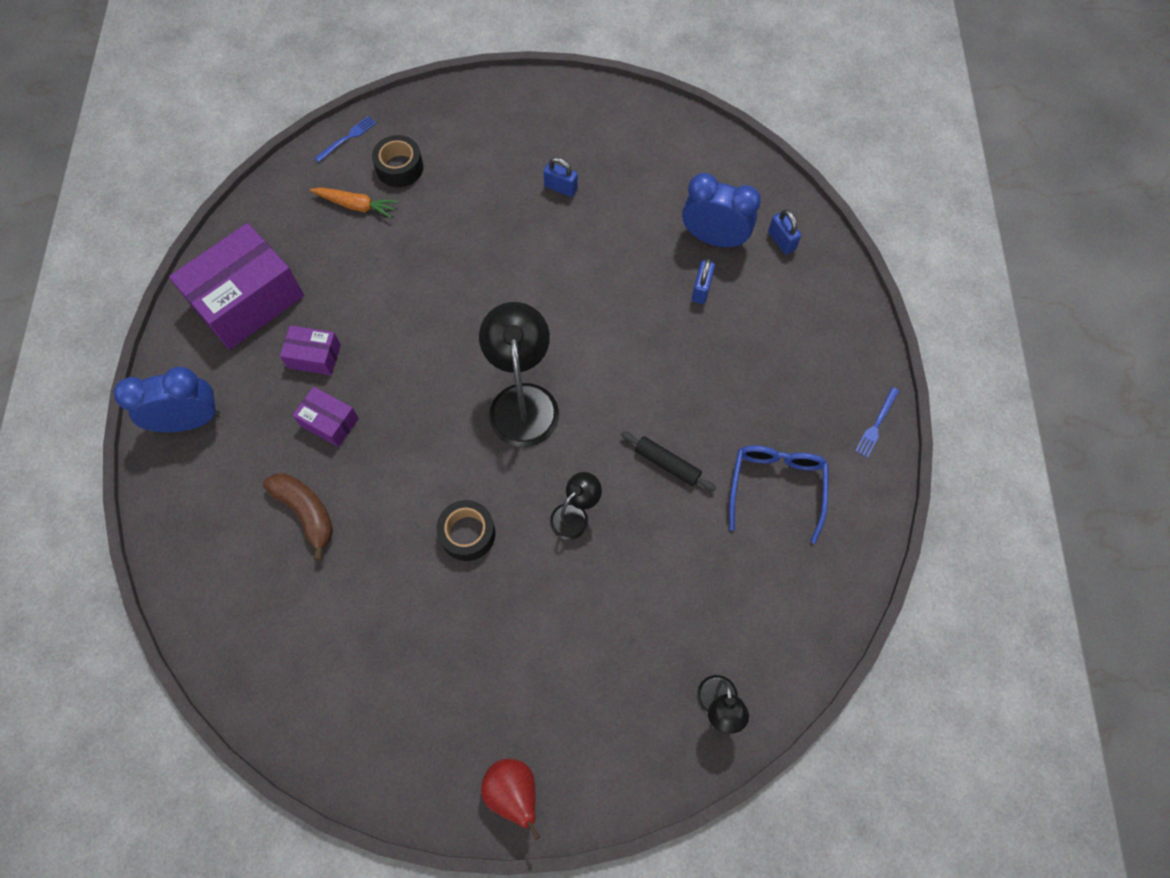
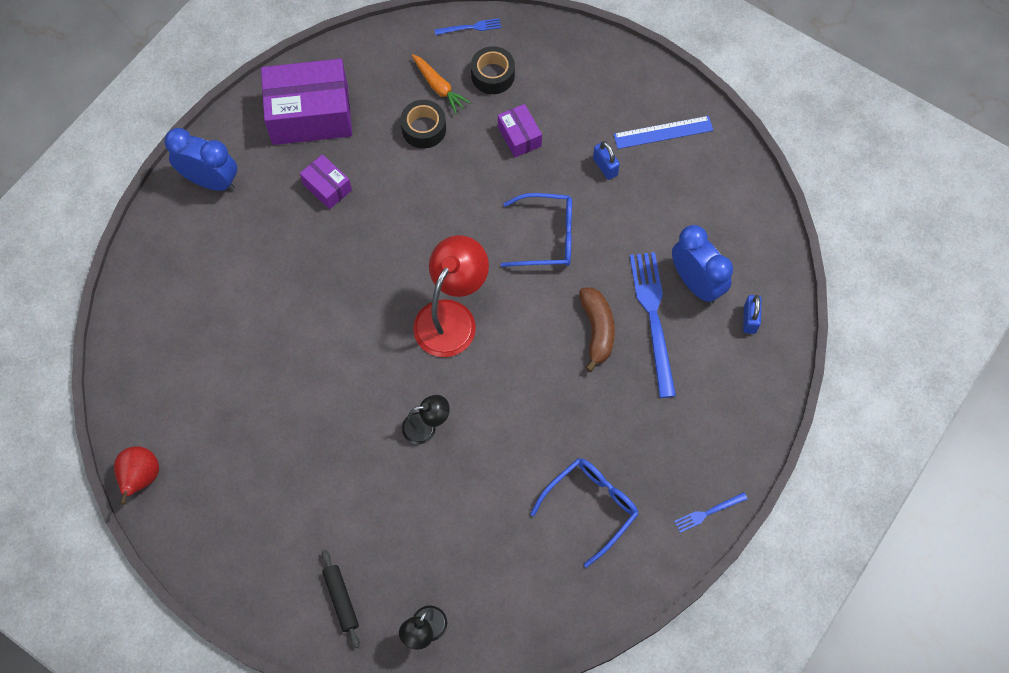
camera: 35 degrees right, 0 degrees up
(306, 512) = (243, 299): brown banana -> brown banana (597, 330)
(329, 422) = (304, 243): purple box -> purple box (519, 136)
(467, 533) = (341, 389): black tape -> black tape (424, 129)
(513, 792) = (243, 587): red pear -> red pear (141, 477)
(523, 400) = (451, 317): black lamp -> red lamp
(555, 277) = (546, 237): none -> blue glasses
(588, 130) = (663, 132): none -> blue ruler
(667, 464) = (522, 434): black rolling pin -> black rolling pin (341, 599)
(701, 289) = (653, 318): blue padlock -> blue fork

